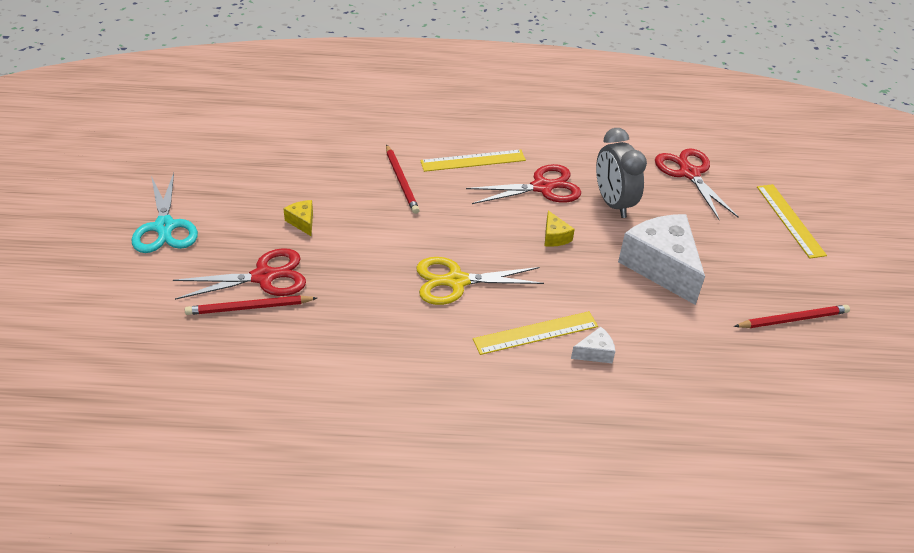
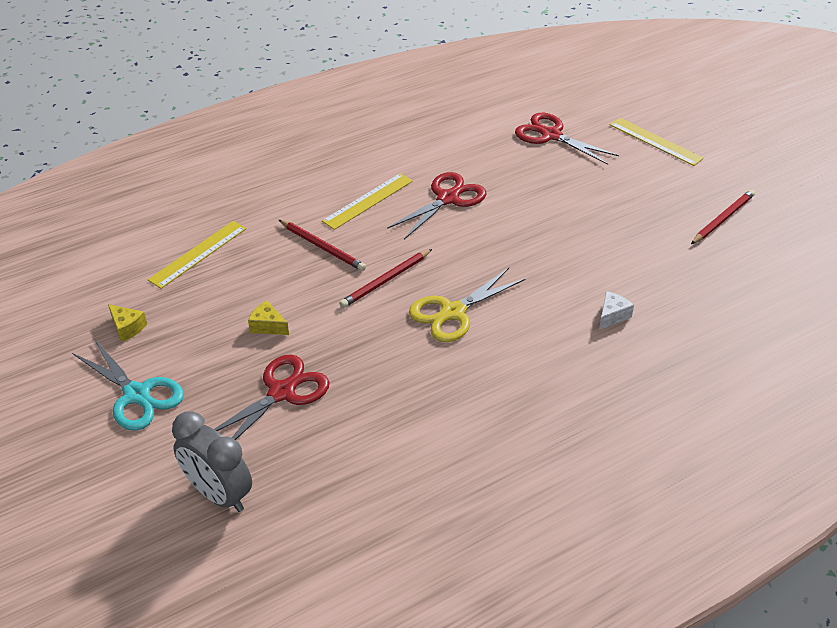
camera: 30 degrees left, 0 degrees up
(249, 308) = (296, 426): red pencil -> red pencil (386, 280)
(535, 333) = (554, 323): yellow ruler -> yellow ruler (198, 254)
(554, 237) = (496, 236): yellow cheese -> yellow cheese (127, 328)
(613, 203) = (516, 187): grey clock -> grey clock (219, 494)
(661, 267) = (598, 222): white cheese -> none

